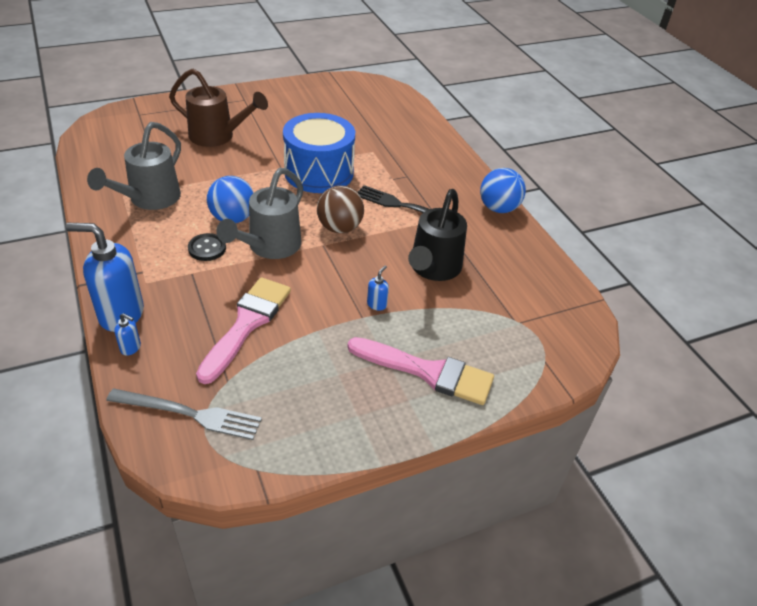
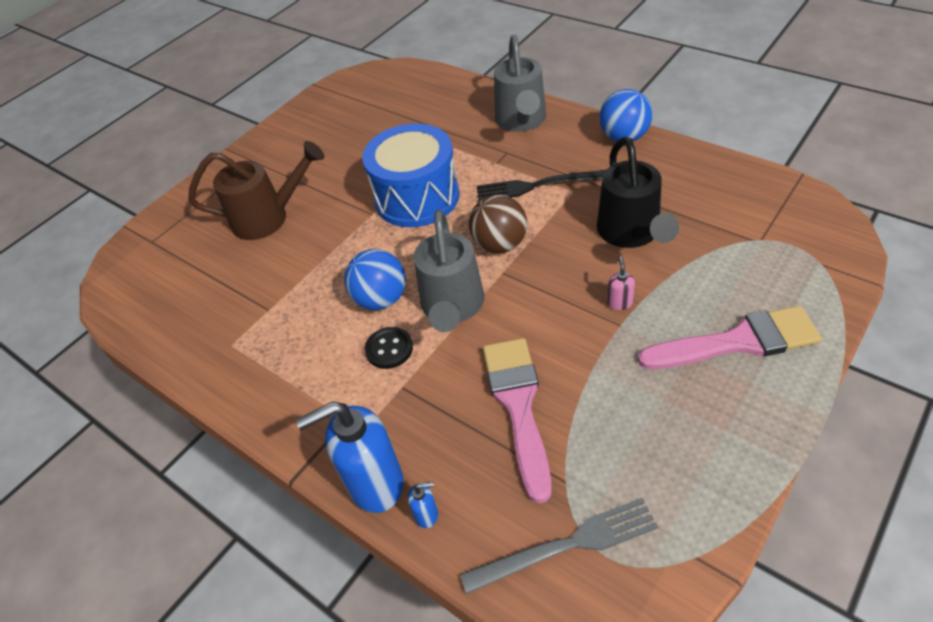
camera: 20 degrees left, 5 degrees up
(150, 199) = (267, 331): grey watering can -> grey watering can (521, 121)
(377, 304) = (619, 303): blue soap dispenser -> pink soap dispenser

